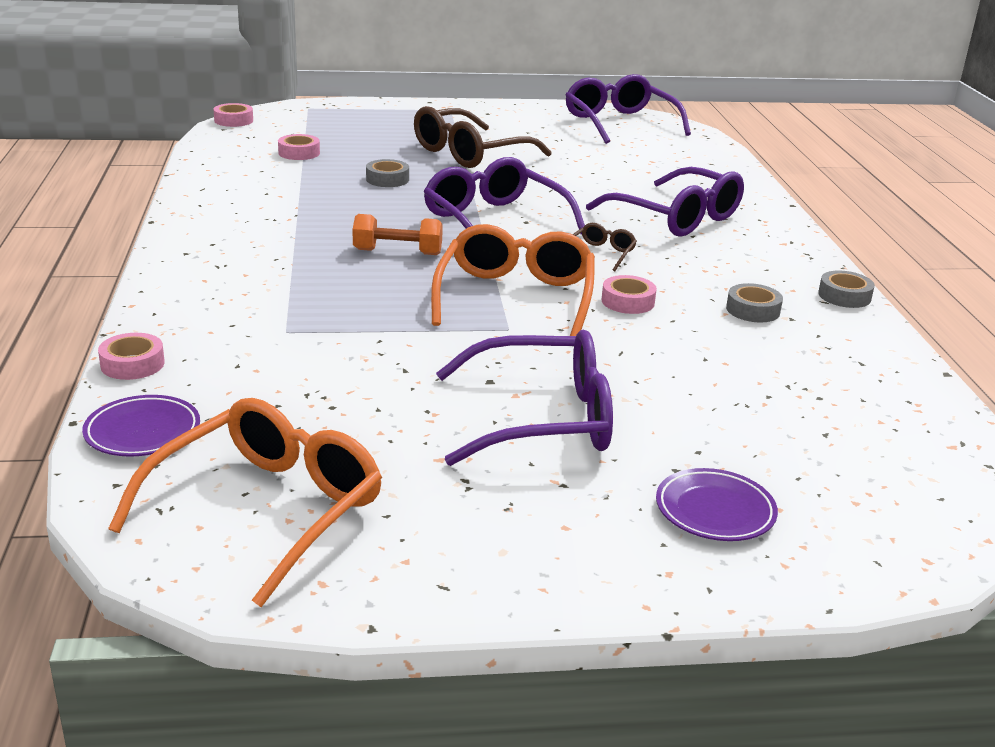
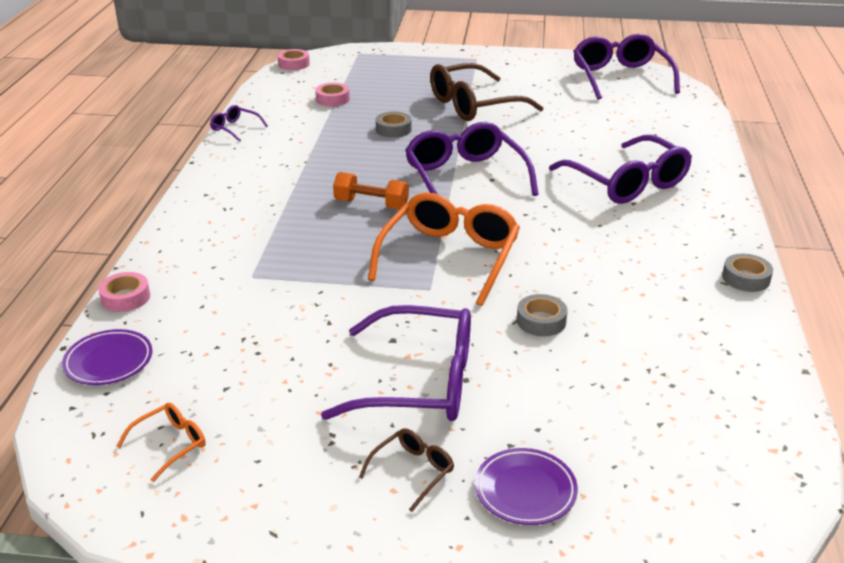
camera: 15 degrees right, 5 degrees up
(191, 186) = (235, 128): none -> purple glasses
(267, 510) = (170, 444): orange glasses -> orange glasses, size x0.45
(601, 253) = (543, 217): brown glasses -> brown glasses (412, 471)
(628, 301) = (544, 269): pink tape -> none
(753, 310) = (652, 287): grey tape -> grey tape (541, 321)

